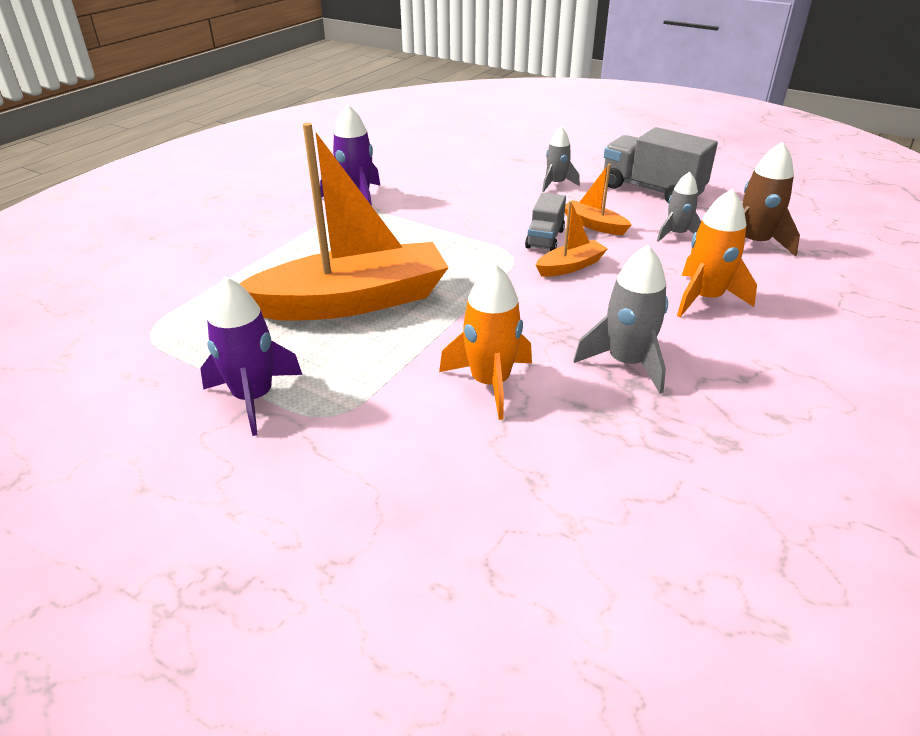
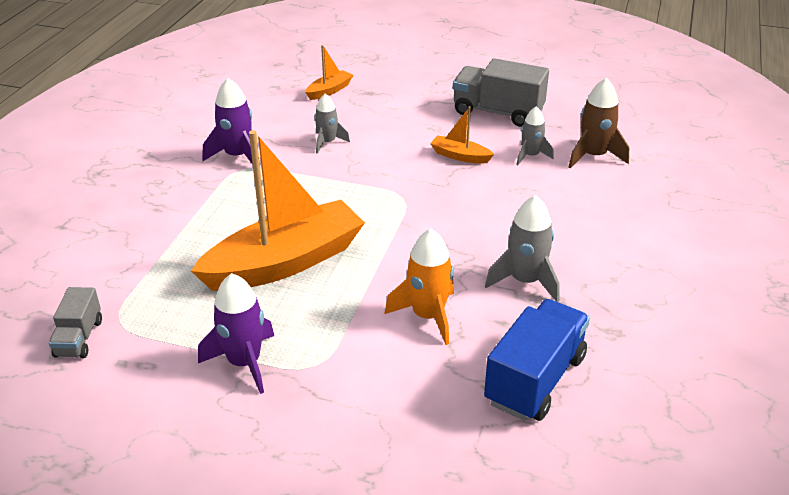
camera: 15 degrees left, 0 degrees up
(545, 239) = (423, 176): grey truck -> grey truck (79, 338)
(556, 184) = (413, 116): grey rocket -> grey rocket (327, 142)
(570, 266) = (454, 200): orange boat -> orange boat (329, 91)
(599, 483) = (535, 380): none -> blue truck
(705, 298) = (569, 214): orange rocket -> none

